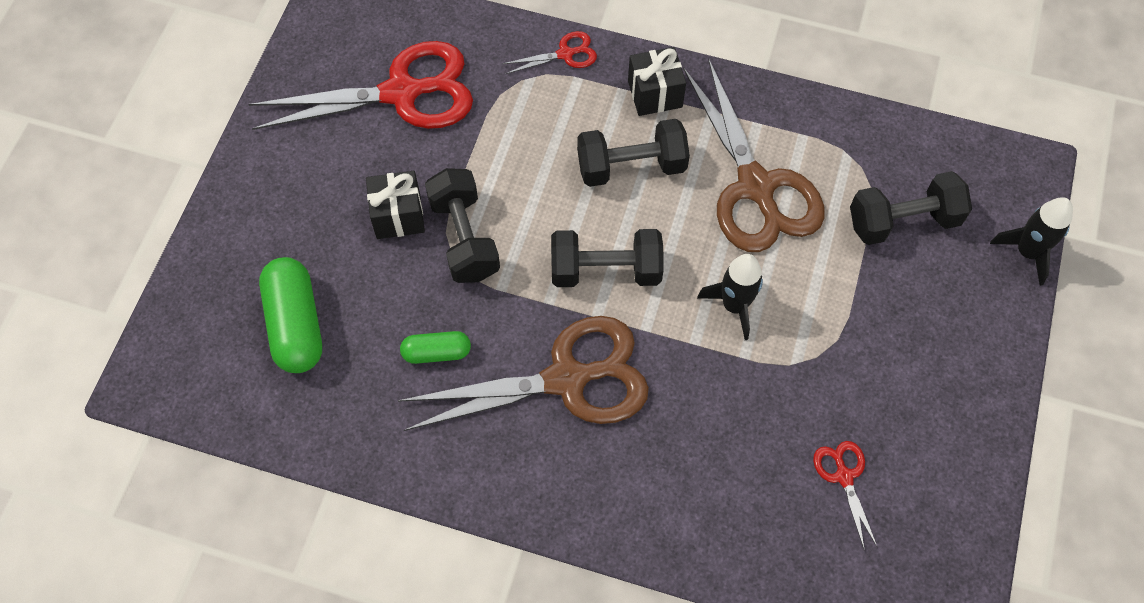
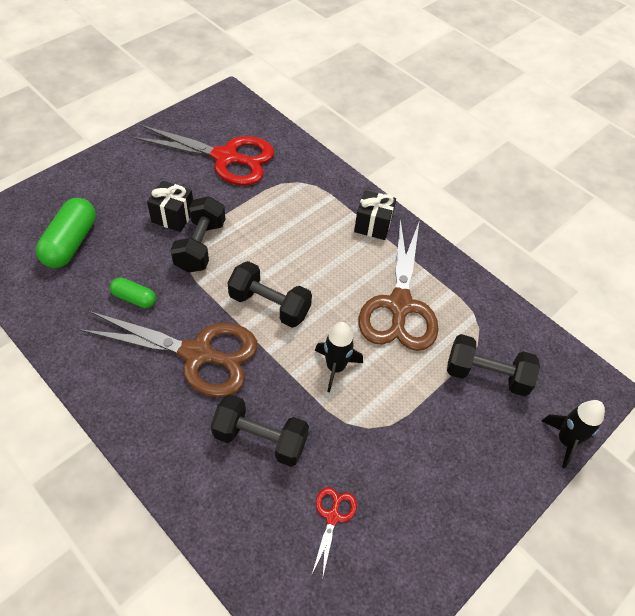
camera: 25 degrees right, 10 degrees down
(565, 54) = (334, 180): red scissors -> none
(631, 166) = (329, 256): black dumbbell -> black dumbbell (260, 439)

